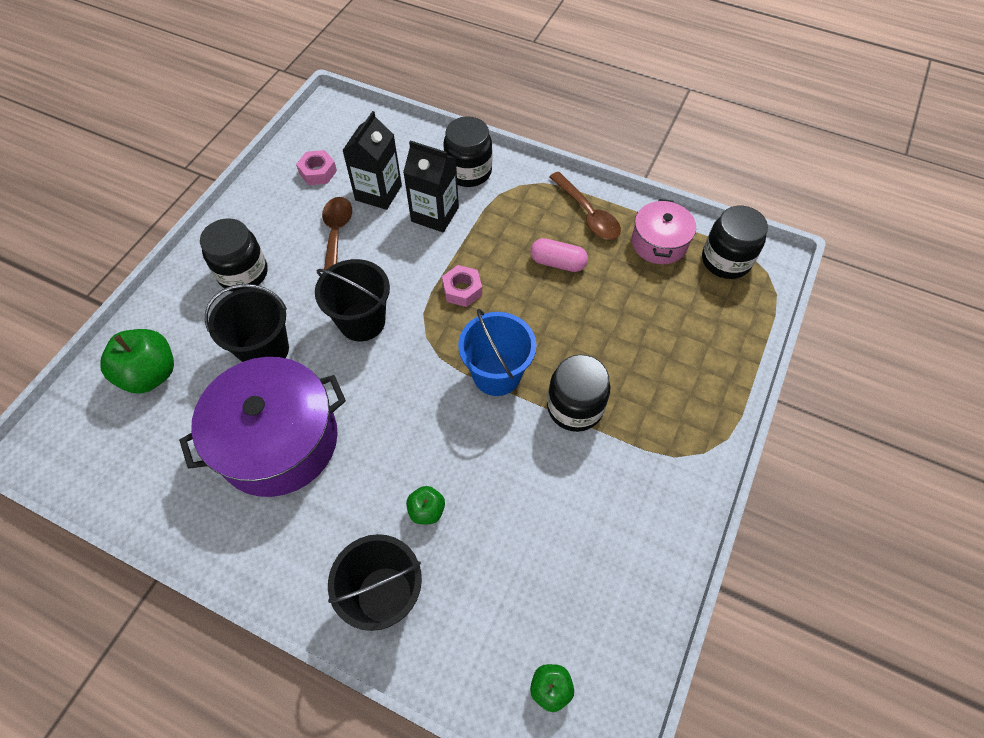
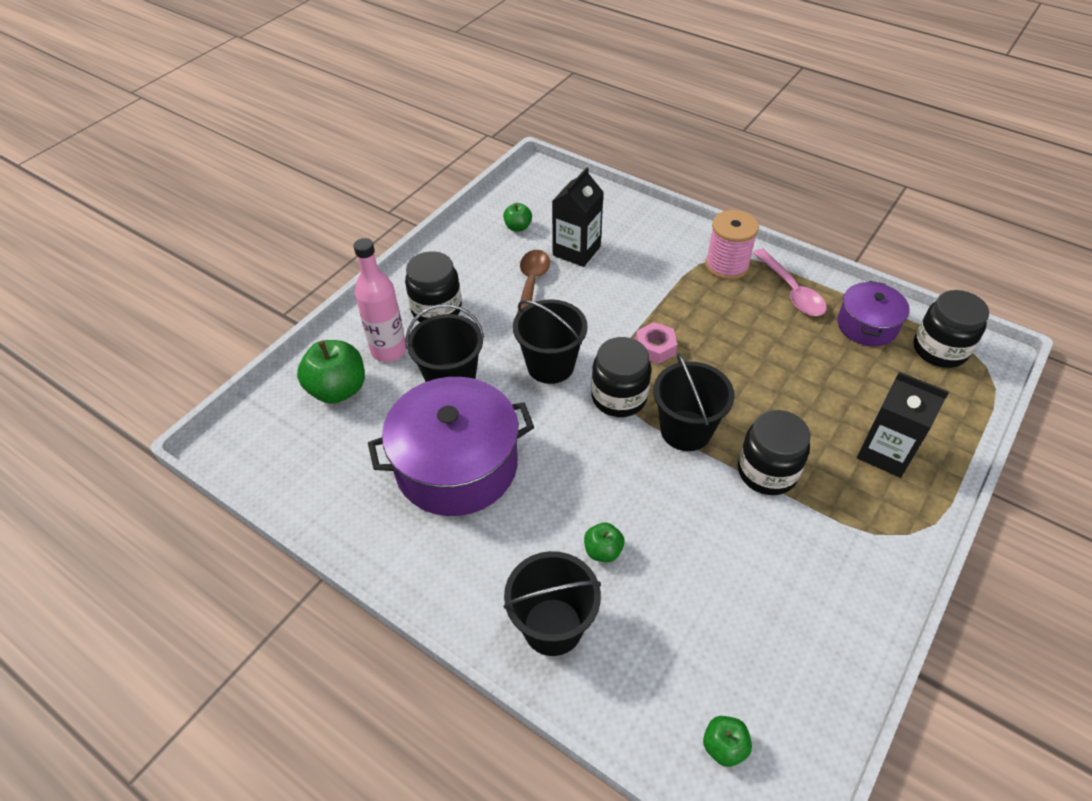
camera: 10 degrees right, 10 degrees down
(198, 324) = (389, 350): none -> pink bottle
(318, 172) = (518, 227): pink nut -> green apple
(435, 214) = (632, 276): black carton -> black carton (885, 452)
(468, 172) = (669, 241): black jar -> black jar (619, 397)
(496, 374) = (685, 430): blue bucket -> black bucket
(525, 193) = (726, 265): none -> pink spool
(558, 263) = (757, 333): pink capsule -> none
(587, 214) = (791, 291): brown spoon -> pink spoon
(659, 243) = (867, 325): pink pot -> purple pot

